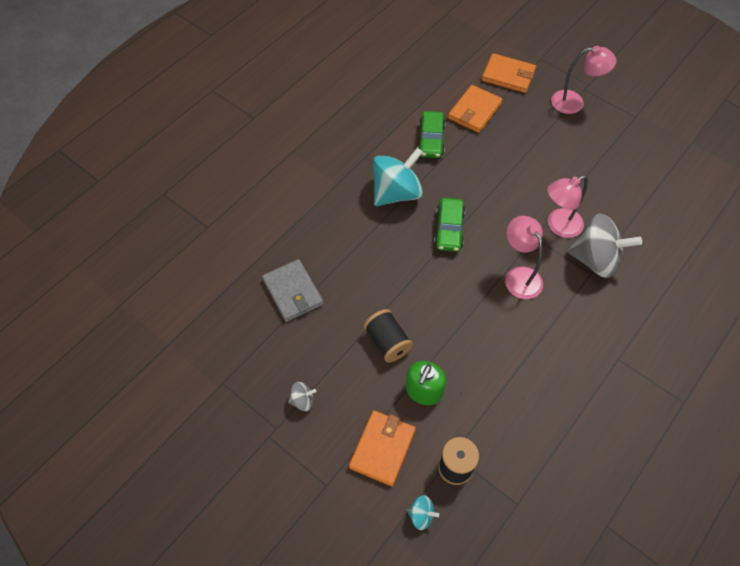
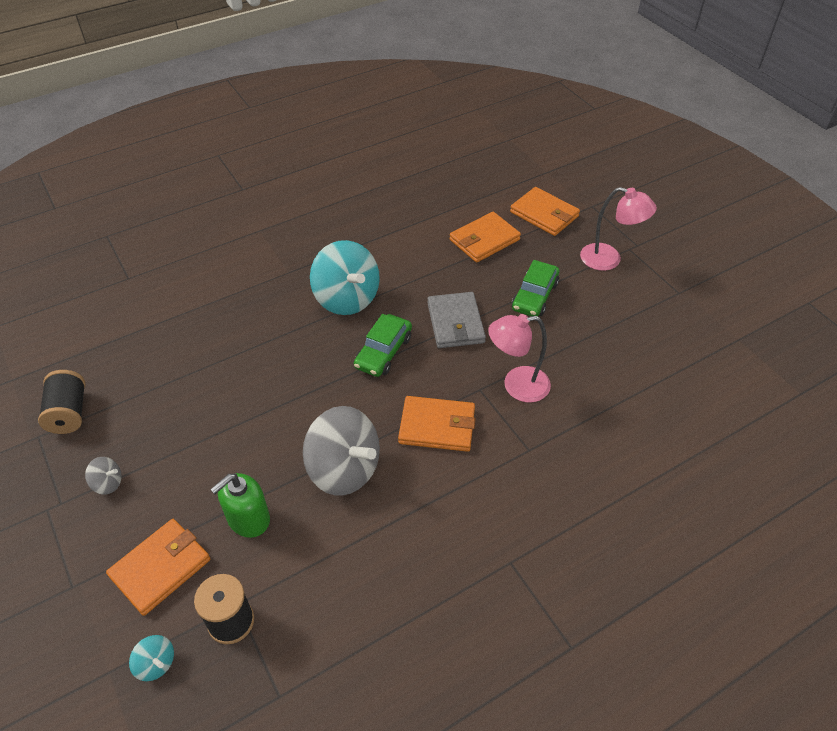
camera: 20 degrees right, 10 degrees down
(293, 292) = (172, 367): grey wallet -> grey wallet (455, 323)
(387, 342) = (240, 451): black spool -> black spool (69, 413)
(396, 193) = (346, 298): turquoise spinning top -> turquoise spinning top turned 75 degrees clockwise
(431, 140) = (417, 256): green car -> green car (534, 296)
(519, 276) = (437, 426): pink lamp -> orange wallet
(595, 259) = (543, 435): grey spinning top -> grey spinning top (344, 469)

